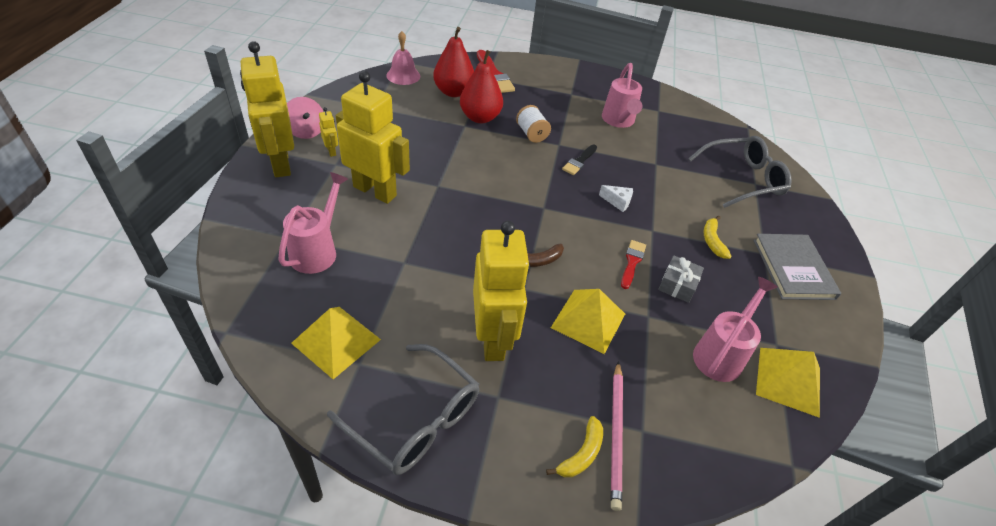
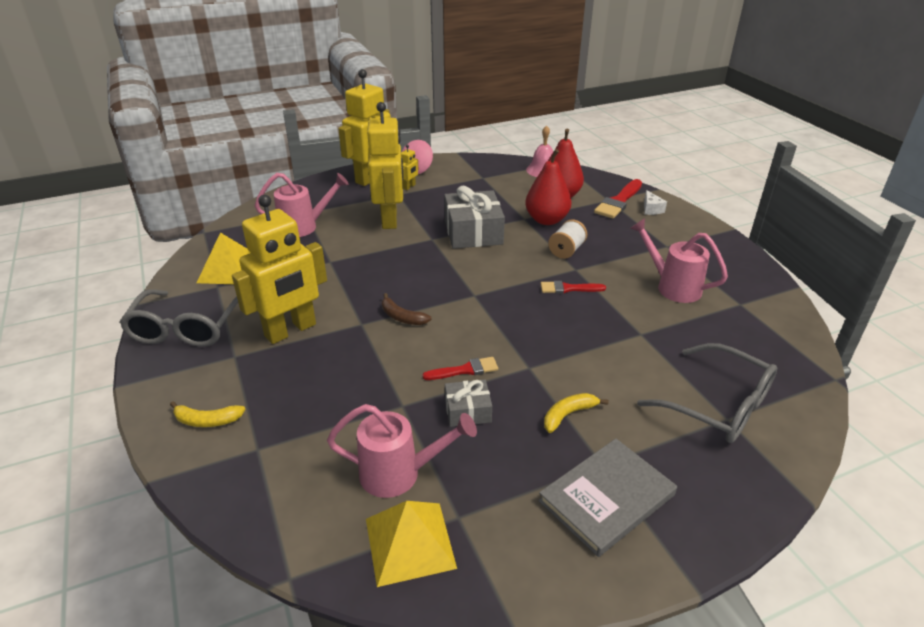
camera: 60 degrees right, 10 degrees down
(454, 160) = (473, 232): none -> grey gift
(579, 161) = (568, 288): black brush -> red brush
(588, 320) = (359, 371): yellow pyramid -> none
(616, 434) = (241, 433): pink pencil -> none
(617, 202) = (541, 331): white cheese -> white cheese (651, 209)
(618, 121) = (672, 287): pink watering can -> pink watering can turned 75 degrees clockwise

